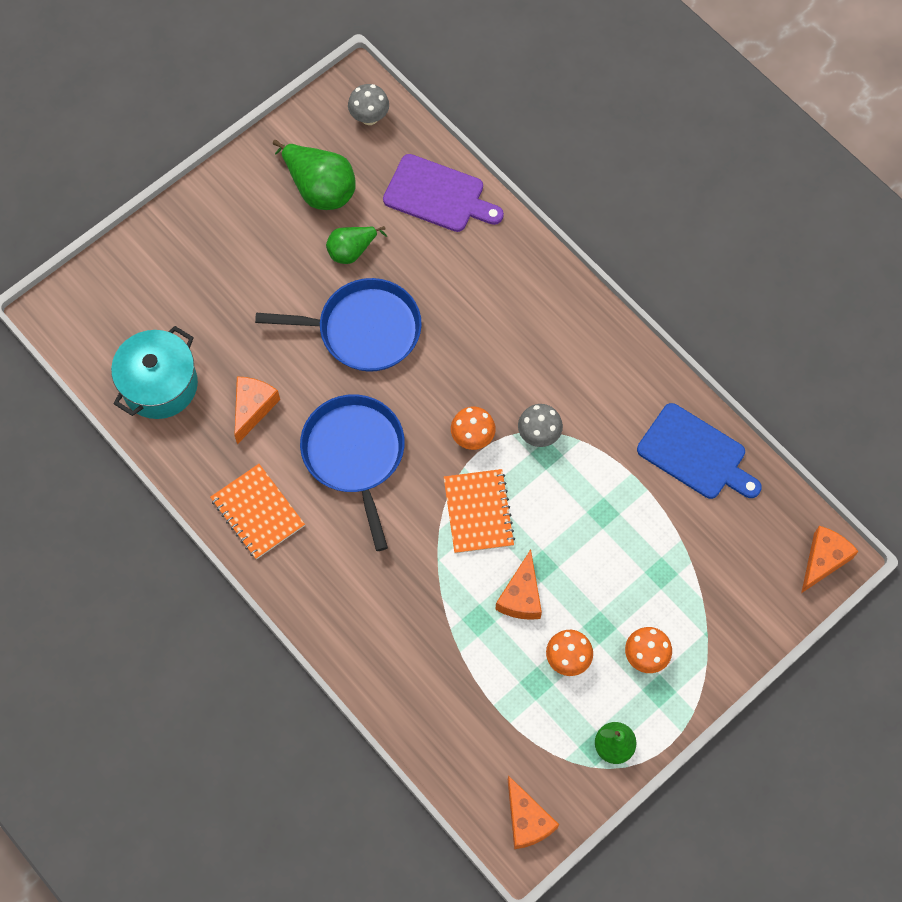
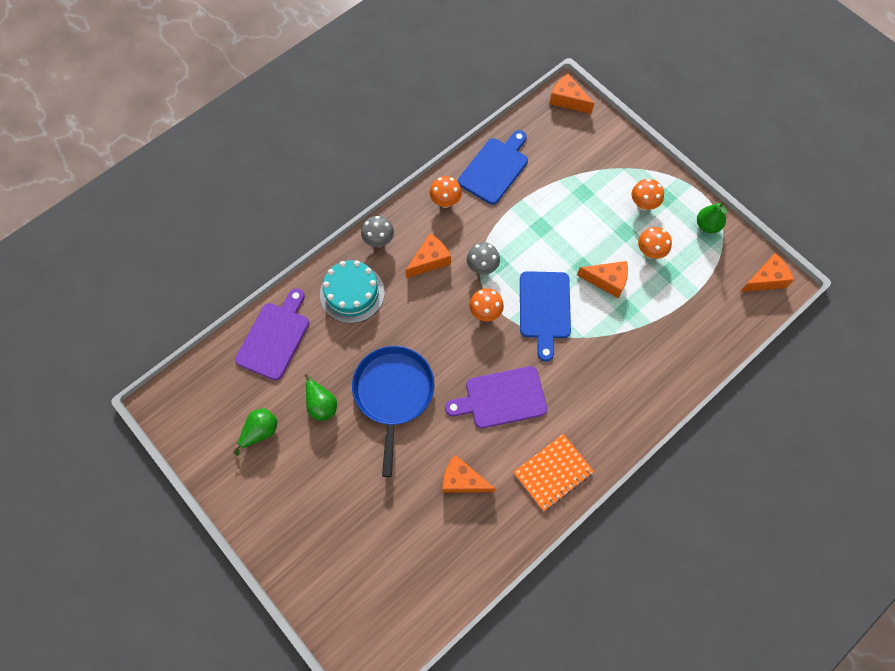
camera: 90 degrees left, 0 degrees up
(160, 385) = (441, 562): turquoise pot -> none
(319, 189) = (260, 432): green pear -> green pear, size x0.62
(355, 455) = (501, 398): blue pan -> purple cutting board
(369, 117) = (195, 392): grey mushroom -> grey mushroom (379, 241)
(478, 512) = (544, 309): orange notebook -> blue cutting board
(499, 278) = (352, 293): none -> turquoise cake
(547, 370) = (430, 260): none -> orange cheese
(638, 389) = (445, 202): none -> orange mushroom

